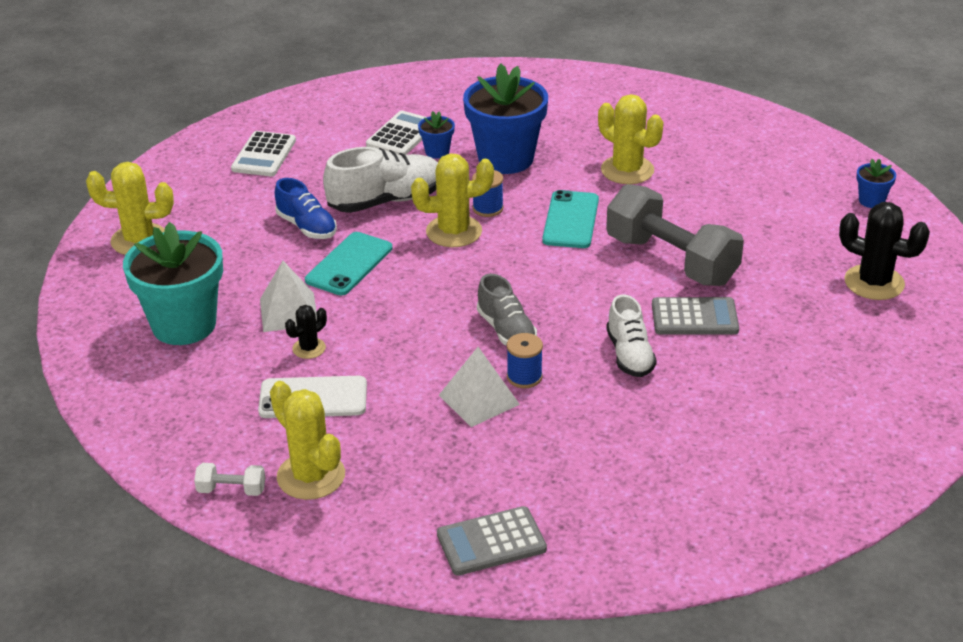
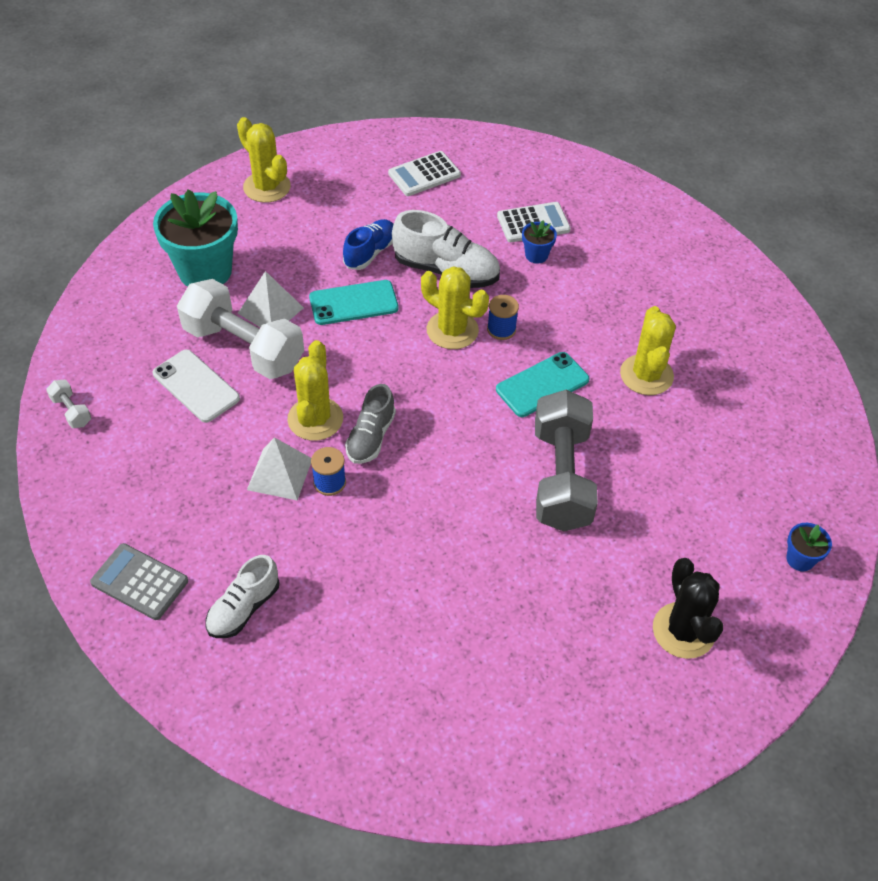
camera: 45 degrees right, 15 degrees up
(306, 227) = (370, 253): blue shoe -> blue shoe turned 150 degrees counterclockwise
(309, 348) = (243, 347): black cactus -> white dumbbell
(311, 476) = (119, 440): yellow cactus -> yellow cactus (315, 419)
(506, 159) = (574, 297): blue flower pot -> none
(629, 355) = (417, 527): white shoe -> white shoe (244, 608)
(694, 317) = (505, 538): grey calculator -> none

